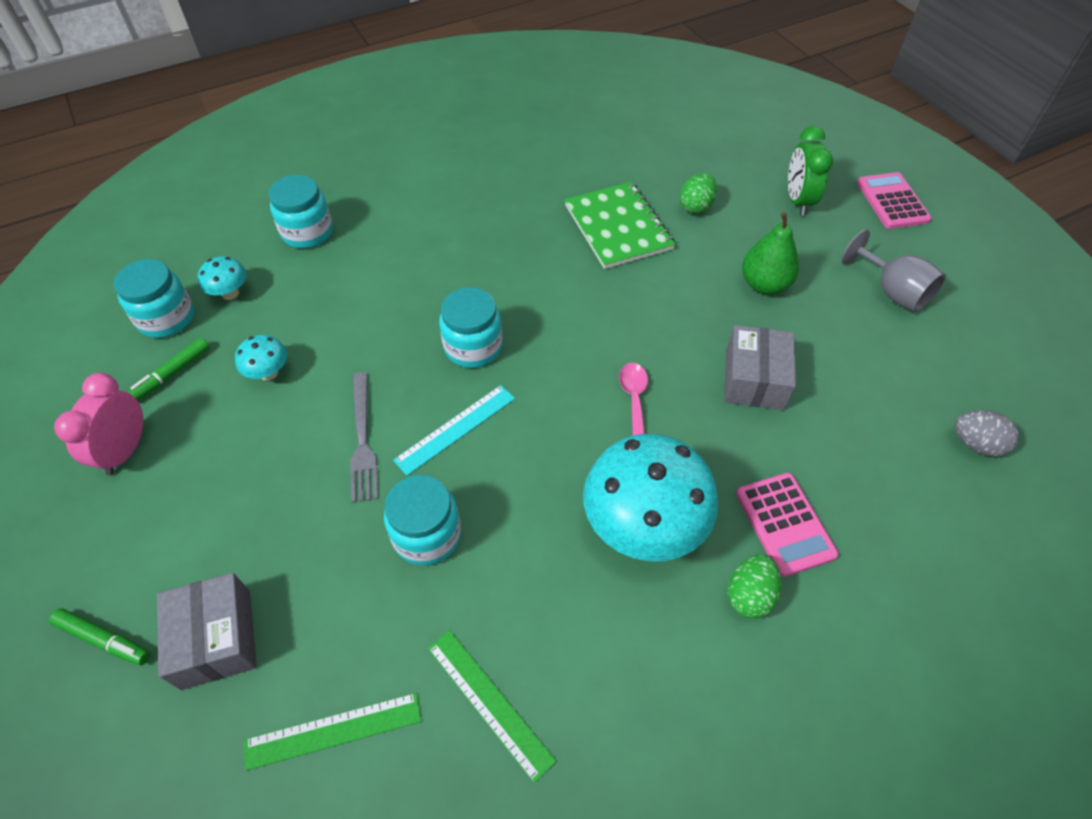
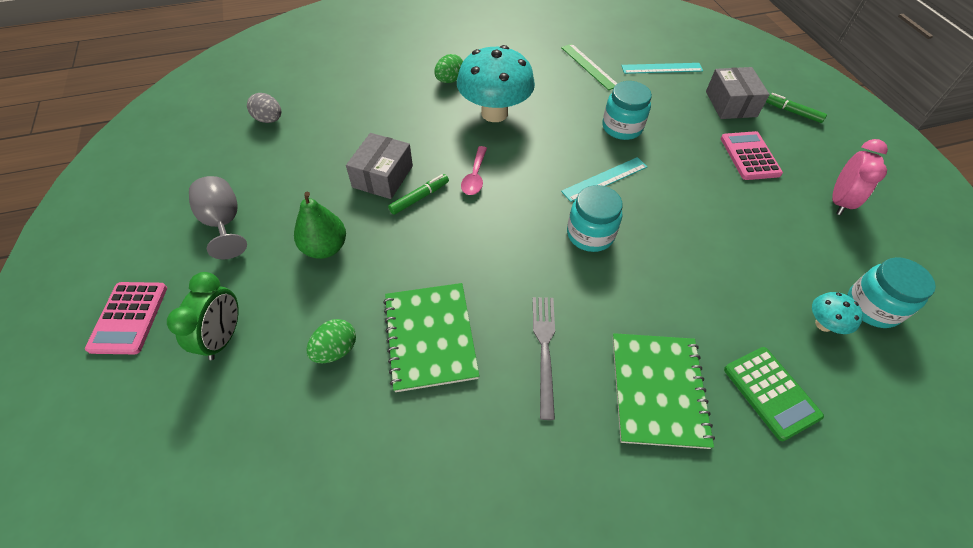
camera: 170 degrees left, 0 degrees up
(172, 374) = (836, 252): green marker -> green marker (419, 198)
(269, 373) = (755, 240): turquoise mushroom -> none
(307, 232) = (771, 393): turquoise jar -> green calculator
(333, 730) = (662, 68): green ruler -> turquoise ruler
(363, 440) = (670, 182): grey fork -> grey fork (544, 349)
(408, 220) = (658, 390): none -> green notebook
(784, 524) = (413, 102): pink calculator -> pink calculator (749, 156)

